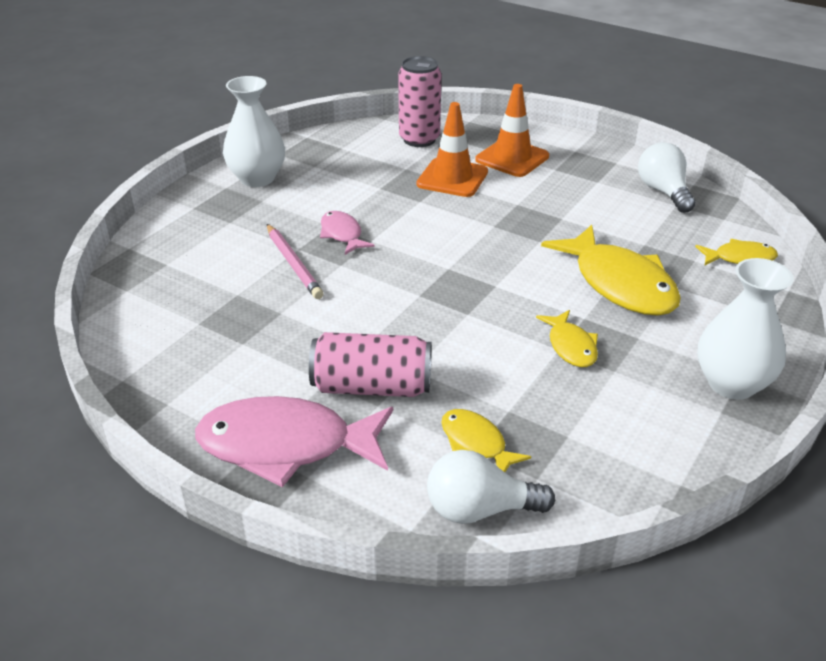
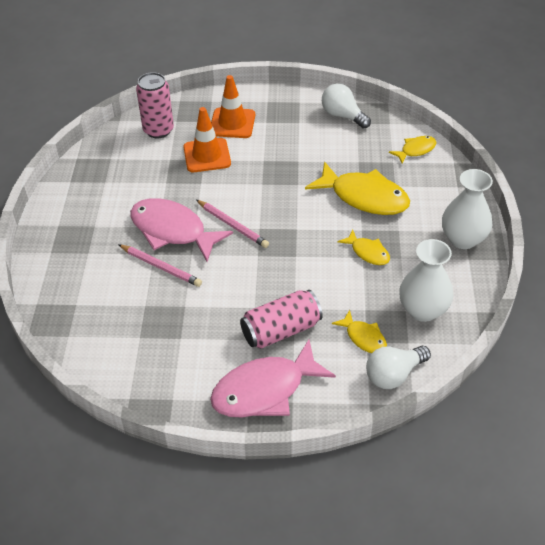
camera: 30 degrees left, 10 degrees up
(257, 178) = (74, 209): white vase -> white vase (423, 310)
(342, 234) = (173, 230): pink fish -> pink fish, size x1.96
(418, 254) = (233, 225): none -> pink pencil
(476, 443) = (363, 337): yellow fish -> yellow fish turned 150 degrees counterclockwise

